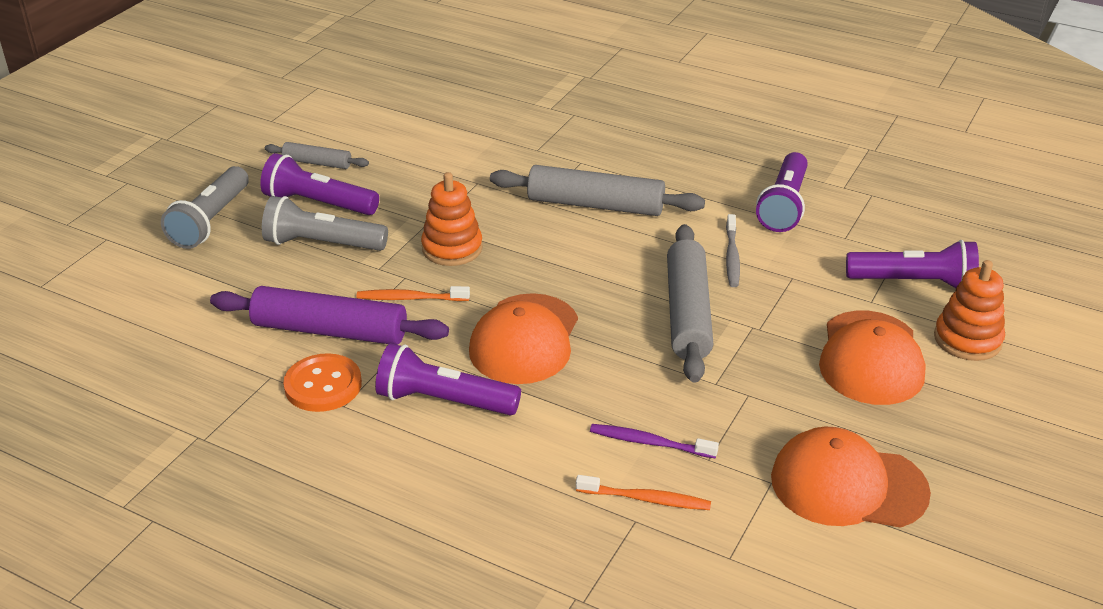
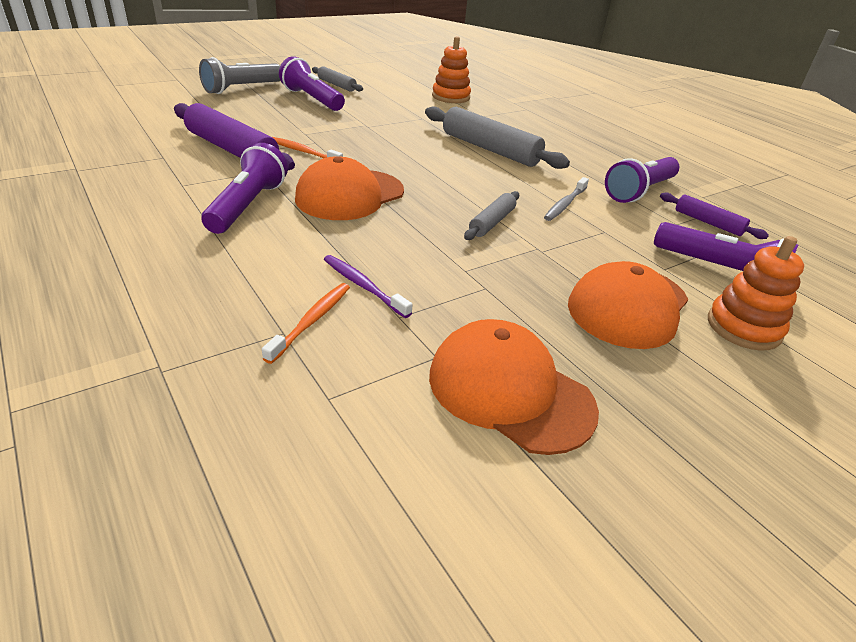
camera: 25 degrees right, 0 degrees up
(322, 244) = (288, 114): grey flashlight -> none
(323, 385) = (186, 171): orange button -> none
(443, 401) = (248, 205): purple flashlight -> purple flashlight turned 60 degrees clockwise
(452, 248) = (364, 139): orange stacking toy -> orange stacking toy (451, 97)
(645, 499) = (311, 321): orange toothbrush -> orange toothbrush turned 105 degrees counterclockwise
(688, 313) = (492, 222): grey rolling pin -> grey rolling pin, size x0.54
(869, 223) = (708, 222): none -> purple rolling pin

